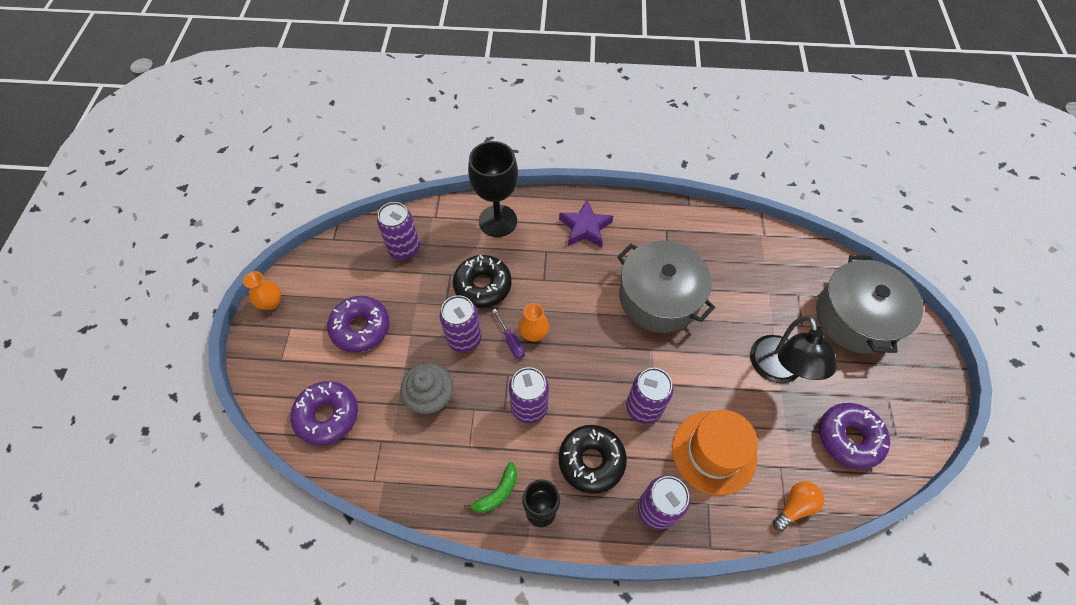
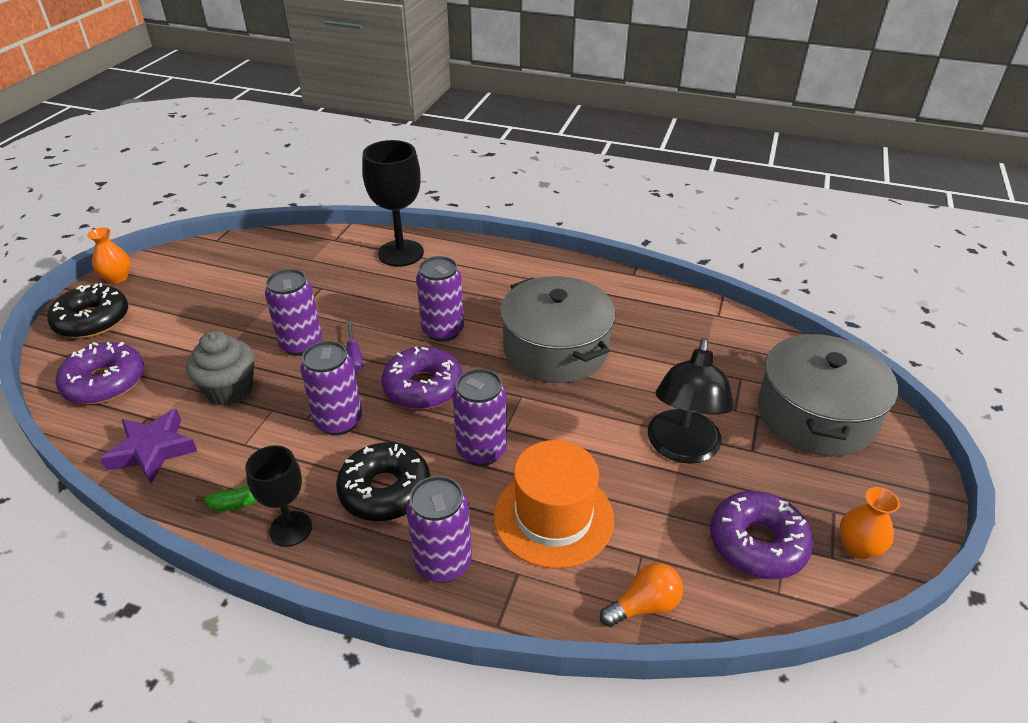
camera: 15 degrees right, 20 degrees down
(361, 328) = (194, 314): purple donut -> purple donut (423, 387)
(404, 249) = (285, 259): purple can -> purple can (443, 331)
(483, 286) = (351, 303): black donut -> black donut (92, 321)
(534, 333) = (384, 354): orange vase -> orange vase (858, 547)
(585, 228) = (497, 274): purple star -> purple star (153, 450)

